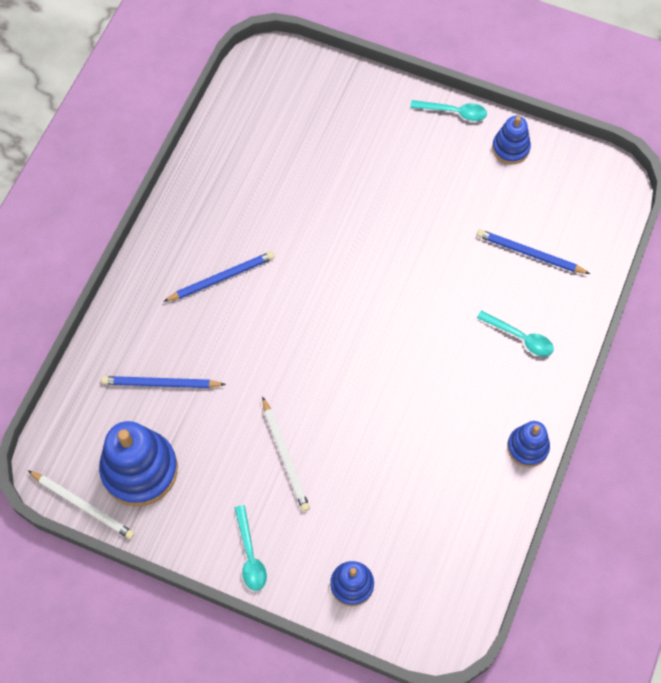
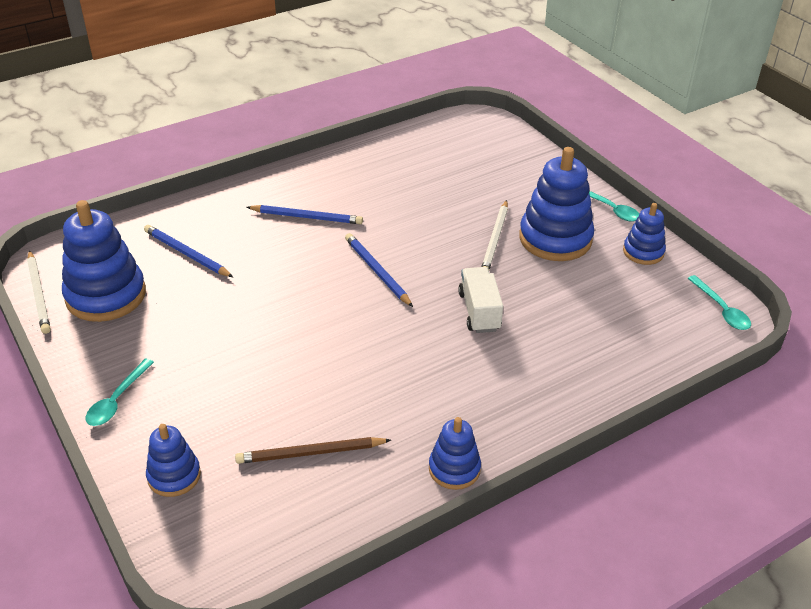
camera: 35 degrees right, 25 degrees down
(285, 456) = (226, 350): white pencil -> white pencil (495, 240)
(425, 501) = (310, 453): none -> brown pencil
(436, 175) = (555, 239): none -> blue stacking toy
(437, 292) = (479, 311): none -> white truck
(520, 337) = (529, 381): turquoise spoon -> turquoise spoon (721, 309)
(529, 254) = (595, 328): blue pencil -> blue pencil (377, 271)

